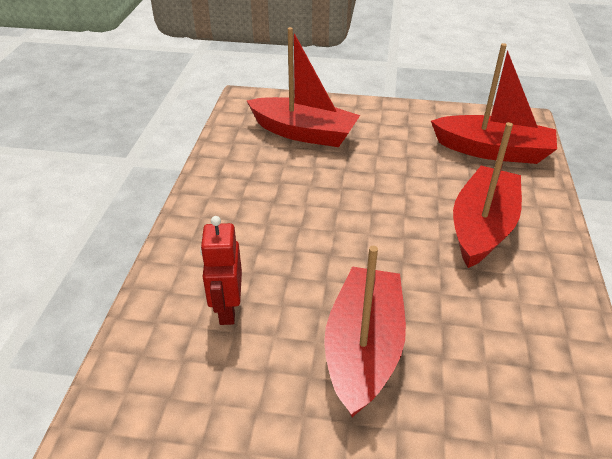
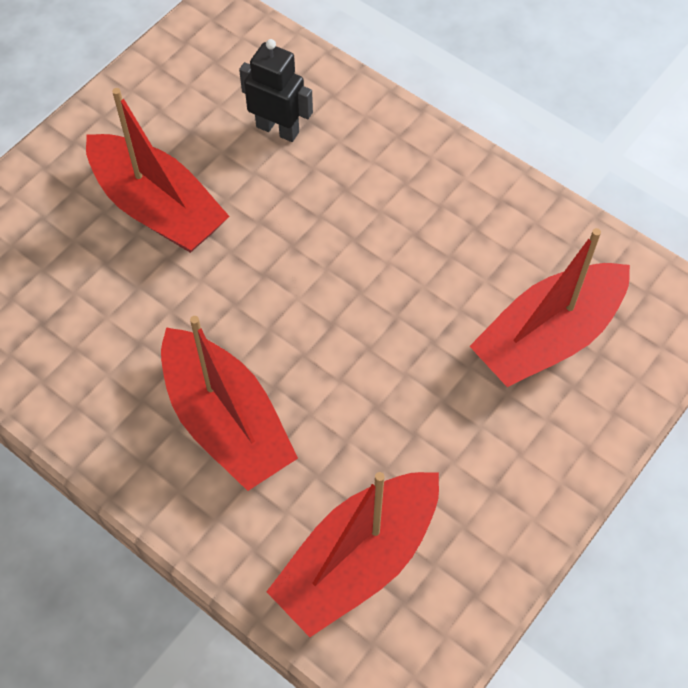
camera: 120 degrees right, 20 degrees up
(227, 309) = (278, 129): red robot -> black robot

